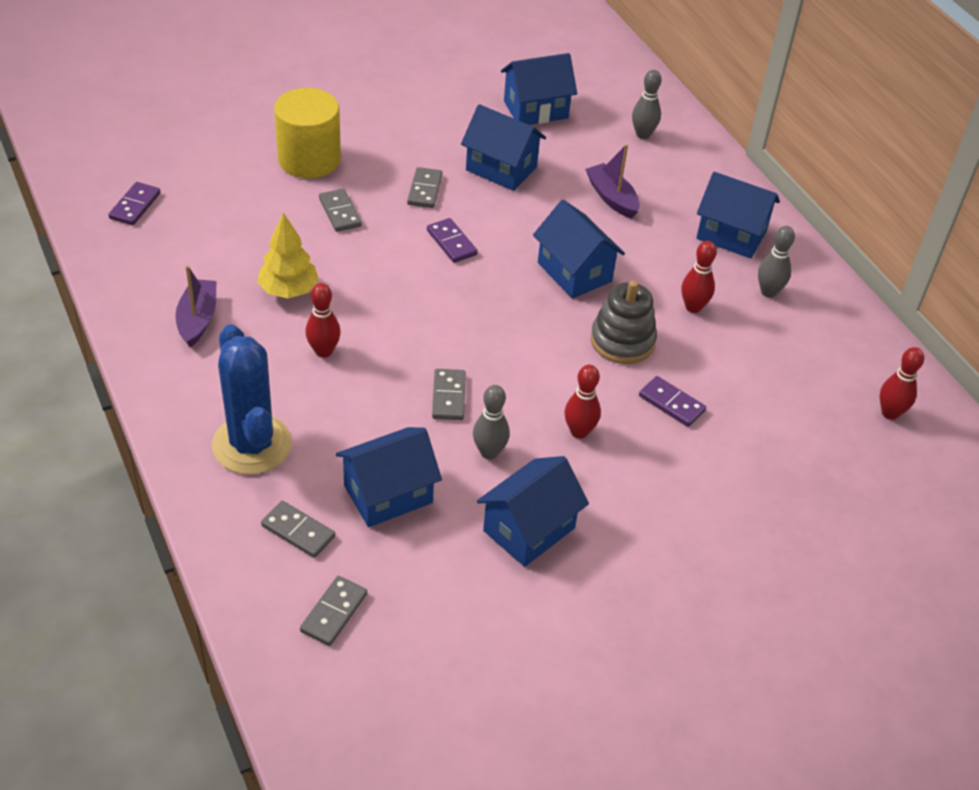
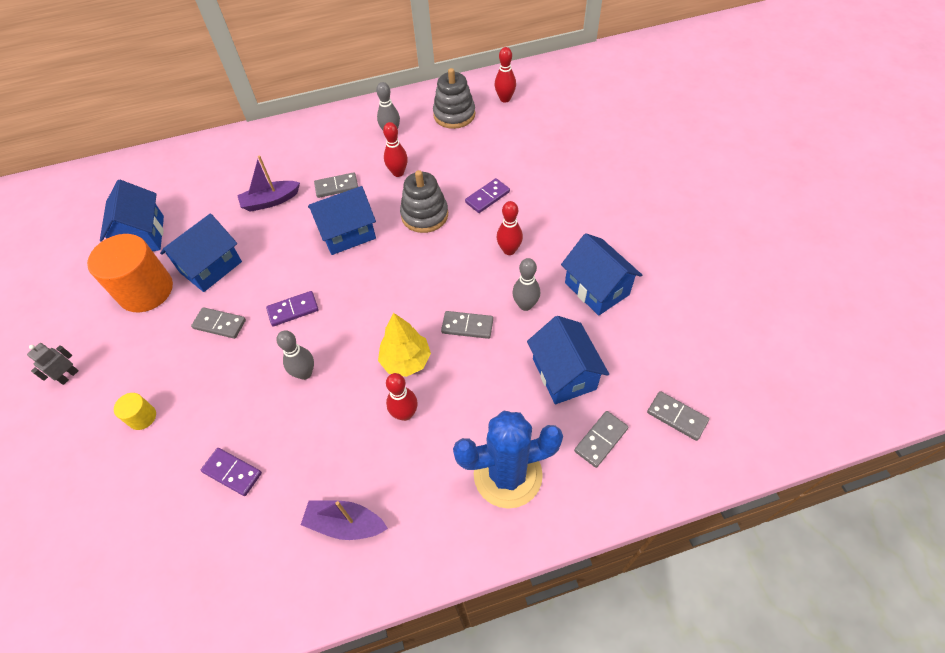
camera: 75 degrees left, 10 degrees up
(135, 206) = (156, 595): purple domino -> purple domino (232, 472)
(288, 290) = (323, 440): yellow tree -> yellow tree (406, 361)
(309, 159) = (142, 417): yellow cylinder -> yellow cylinder, size x0.45
(340, 212) = (229, 393): grey domino -> grey domino (336, 186)
(351, 102) = (68, 376): none -> grey robot
(461, 128) = (146, 290): none -> orange cylinder
(643, 134) = (203, 173): grey bowling pin -> grey bowling pin (305, 373)
(731, 235) = (330, 142): blue house -> none
(831, 356) = (454, 115): none -> grey stacking toy

